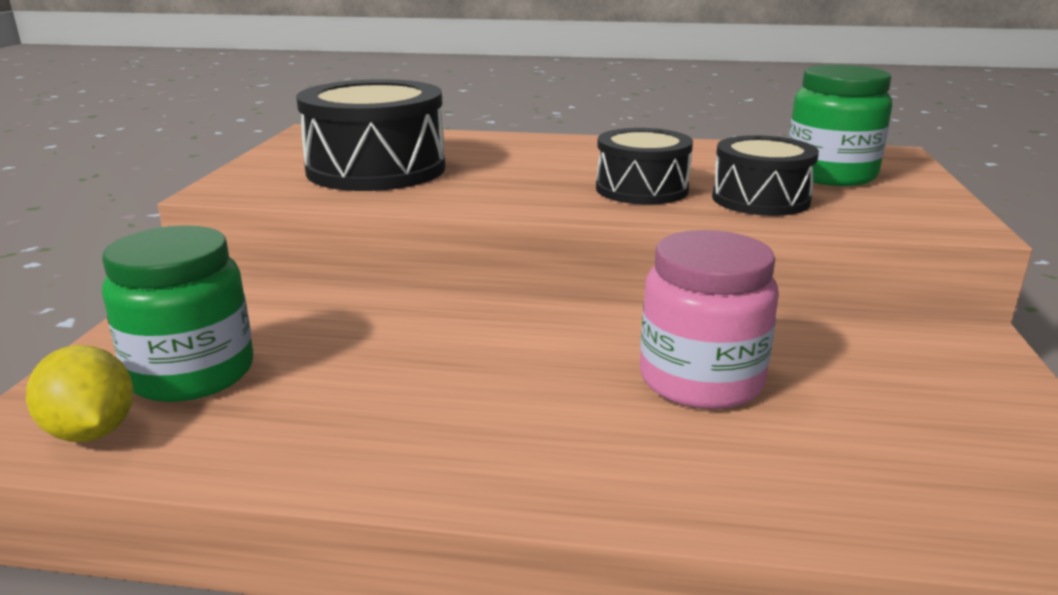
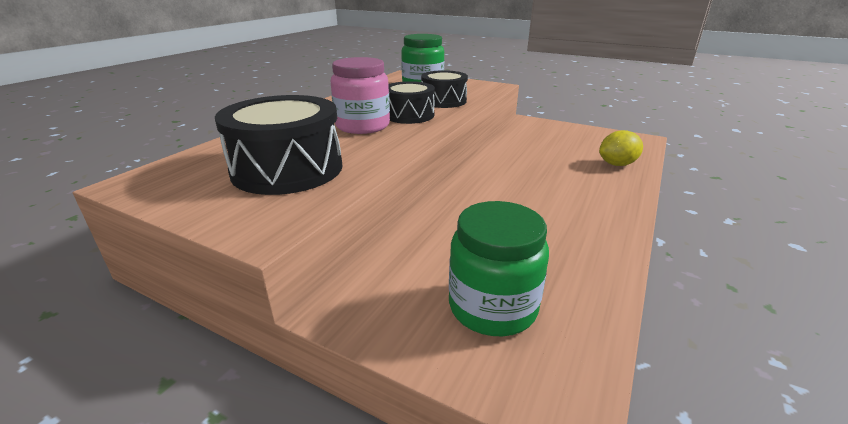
camera: 70 degrees left, 5 degrees up
(91, 432) = (566, 355): yellow lemon -> yellow lemon (617, 164)
(701, 380) = (544, 165): pink jar -> pink jar (362, 126)

